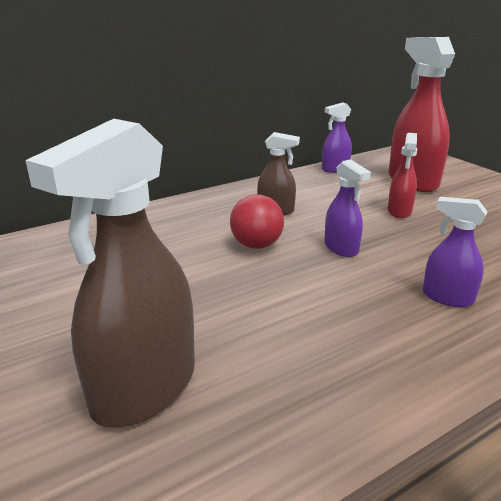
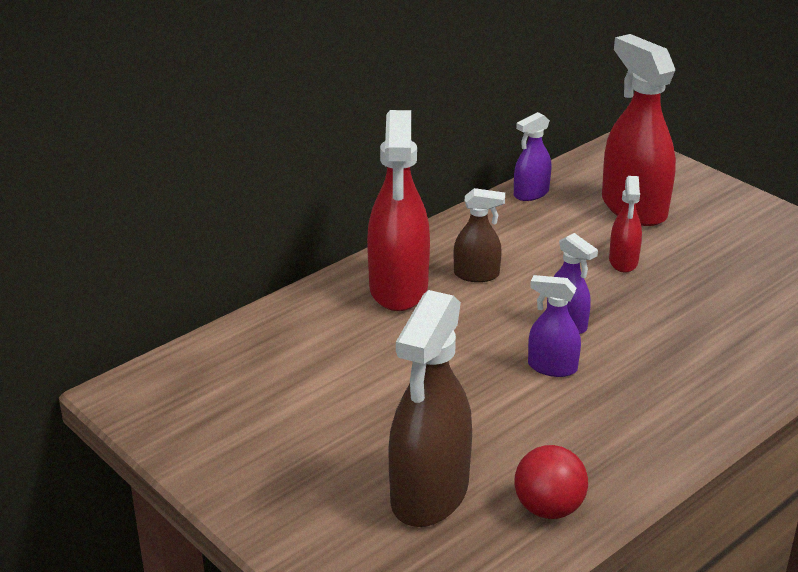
camera: 10 degrees left, 5 degrees up
(209, 214) = (398, 288): none -> red spray bottle
(256, 245) = (472, 329): red ball -> red ball (548, 508)
(447, 297) = (683, 373): purple spray bottle -> purple spray bottle (552, 367)

